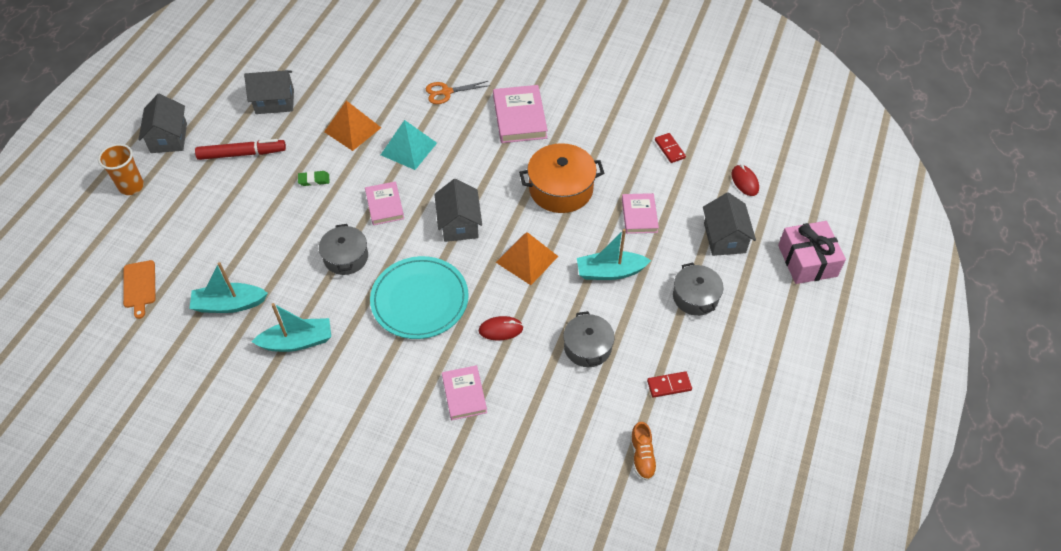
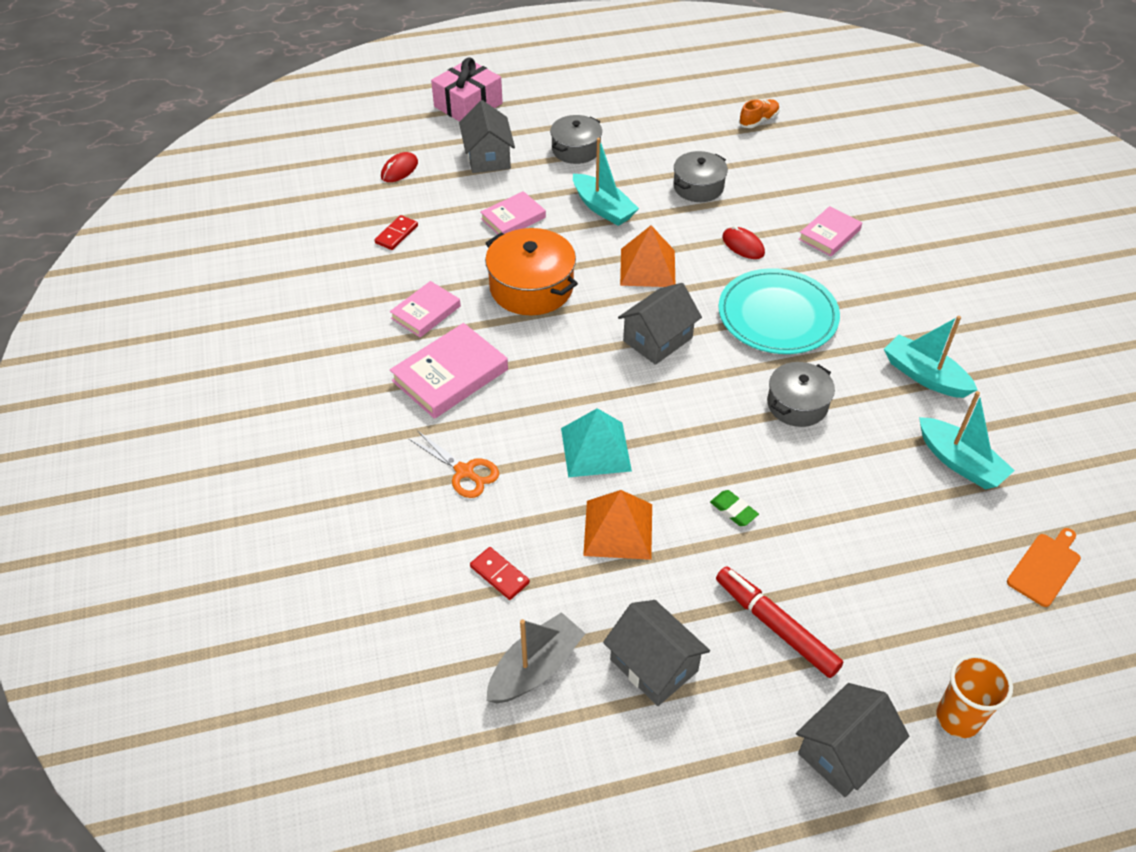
camera: 125 degrees left, 5 degrees down
(317, 65) = (535, 668): none -> grey boat
(385, 205) = (698, 416): pink book -> pink book (426, 312)
(669, 385) = (681, 131): red domino -> red domino (499, 575)
(724, 238) = (488, 157): grey house -> grey house turned 60 degrees counterclockwise

